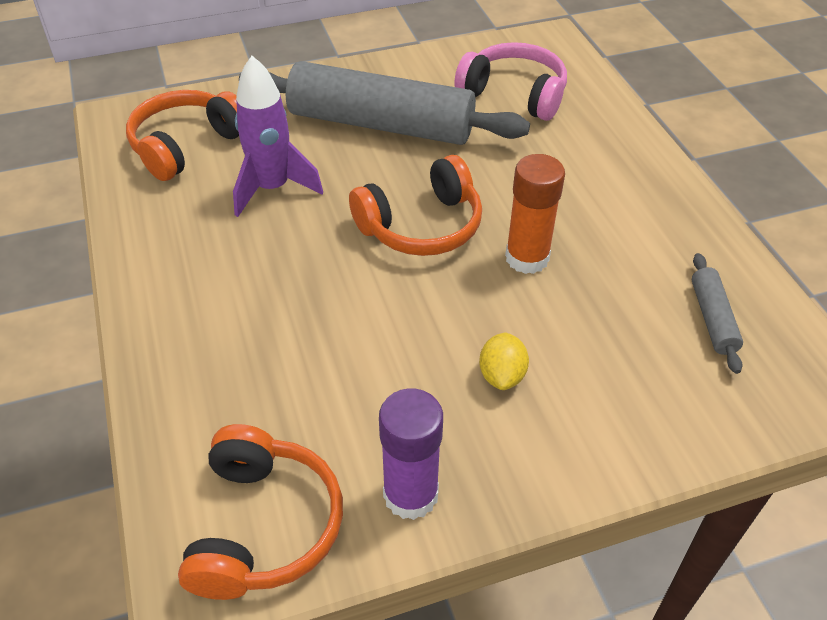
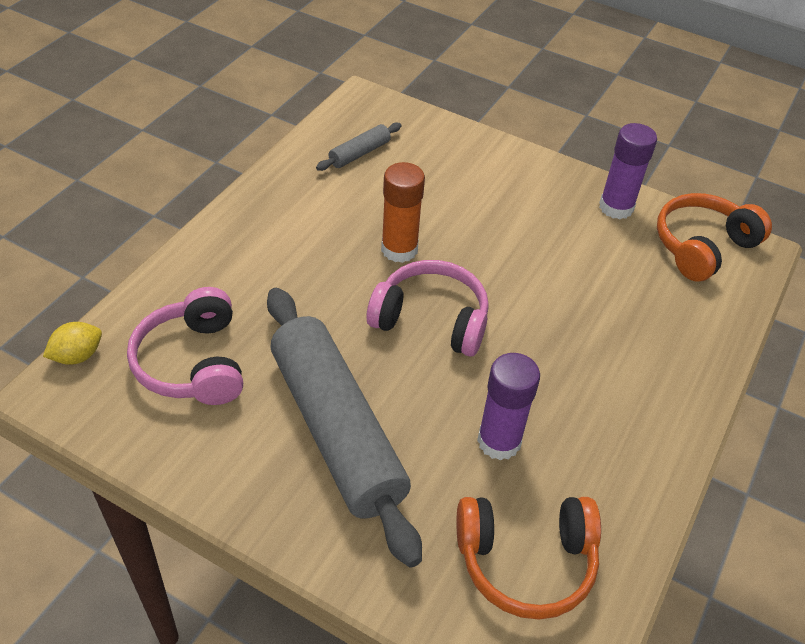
camera: 135 degrees left, 0 degrees up
(272, 188) = (499, 441): purple rocket -> purple glue stick
(421, 226) = (431, 320): orange headphones -> pink headphones
(502, 375) = (505, 213): yellow lemon -> yellow lemon (77, 356)

